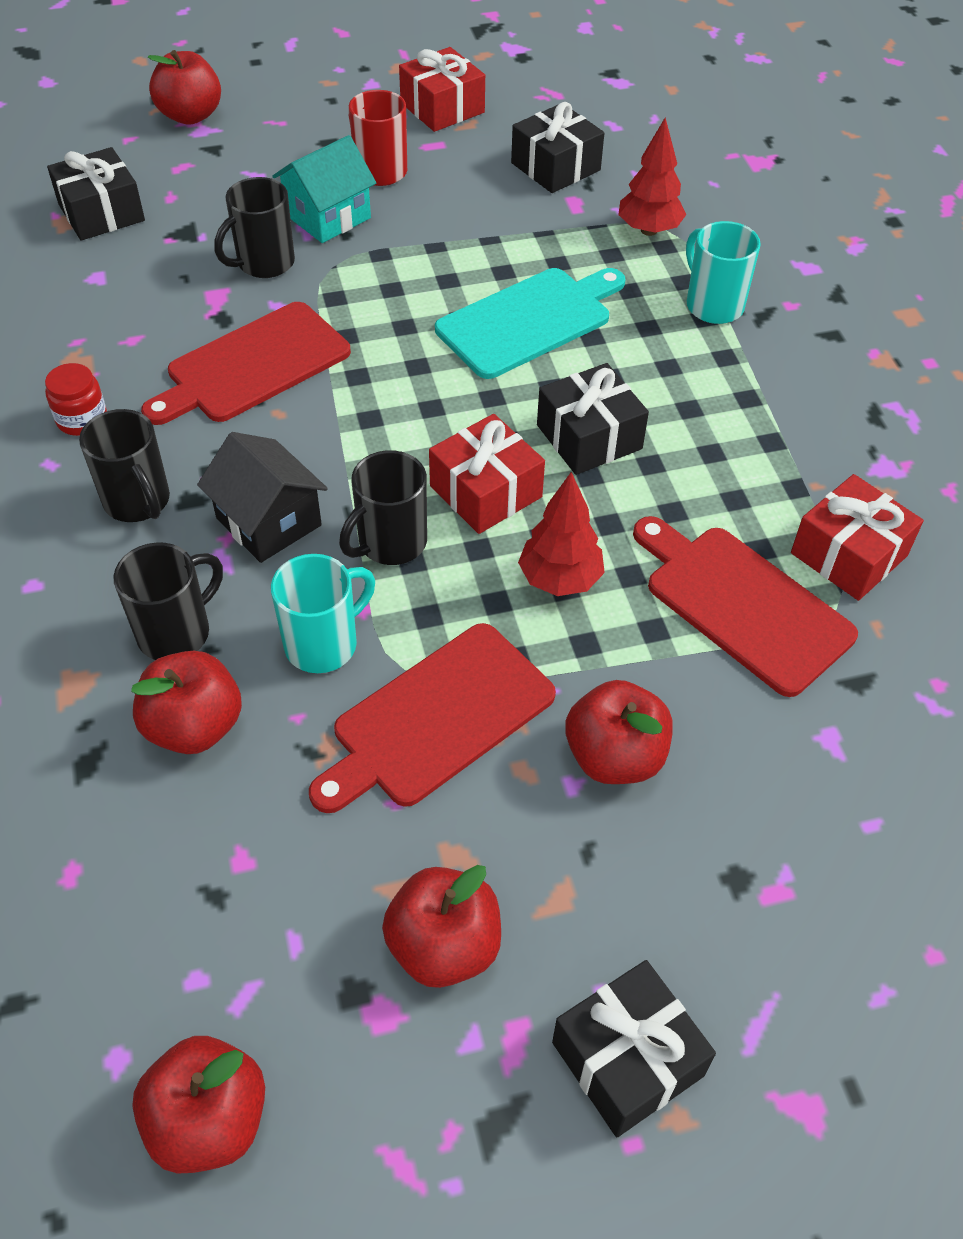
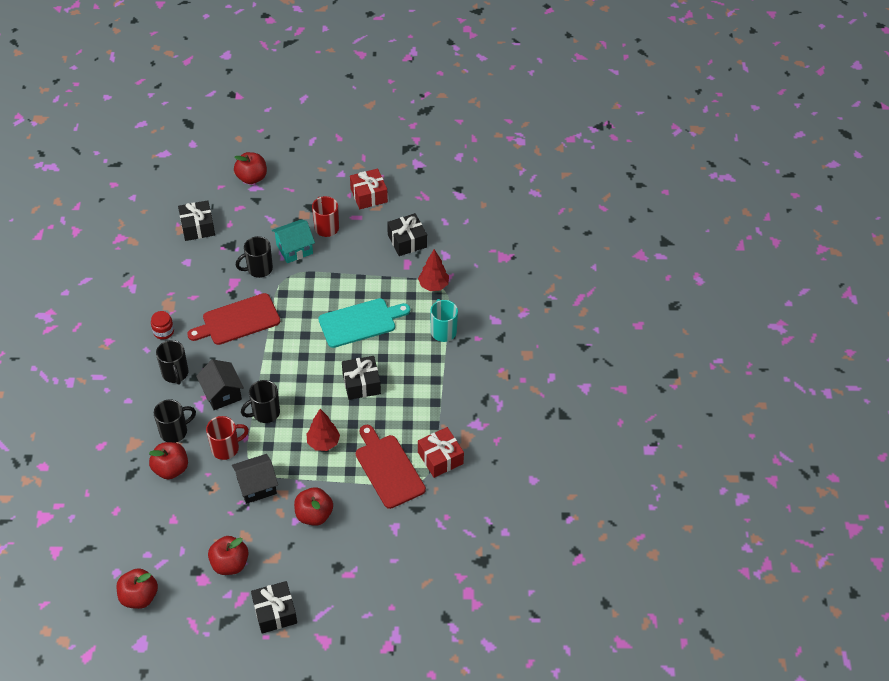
camera: 15 degrees right, 0 degrees up
(323, 643) = (226, 448): turquoise mug -> red mug
(437, 718) = (256, 486): red cutting board -> black house
(485, 491) = (310, 399): red gift -> none

